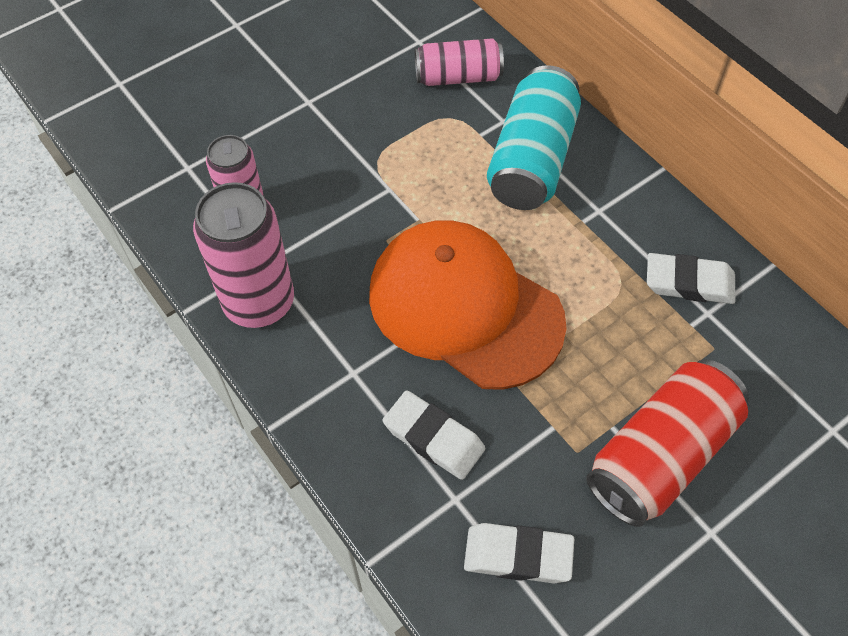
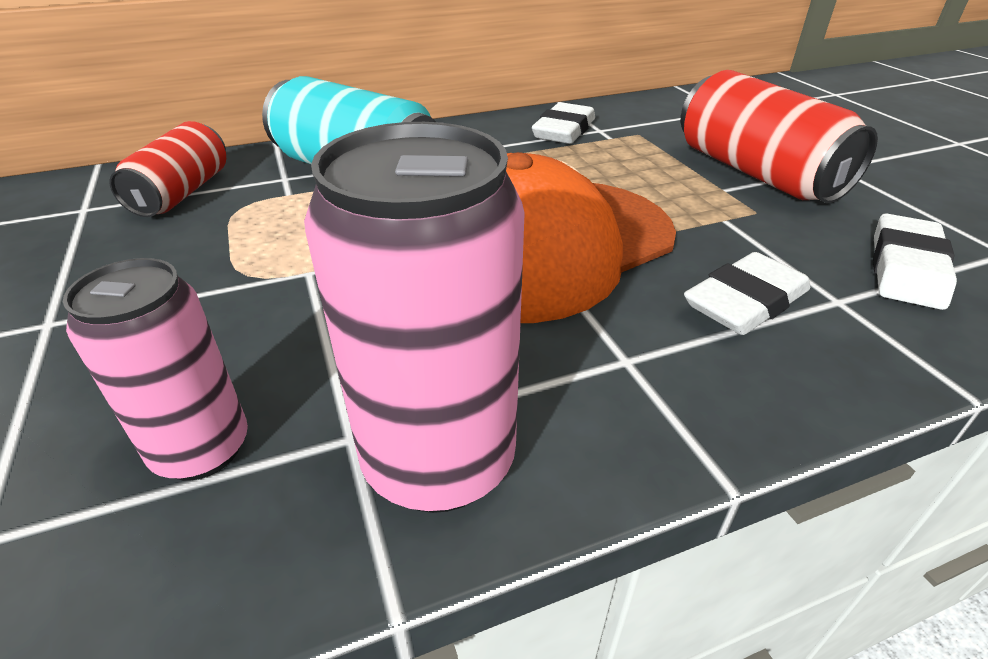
camera: 75 degrees left, 20 degrees down
(458, 77) = (182, 193): pink can -> red can

